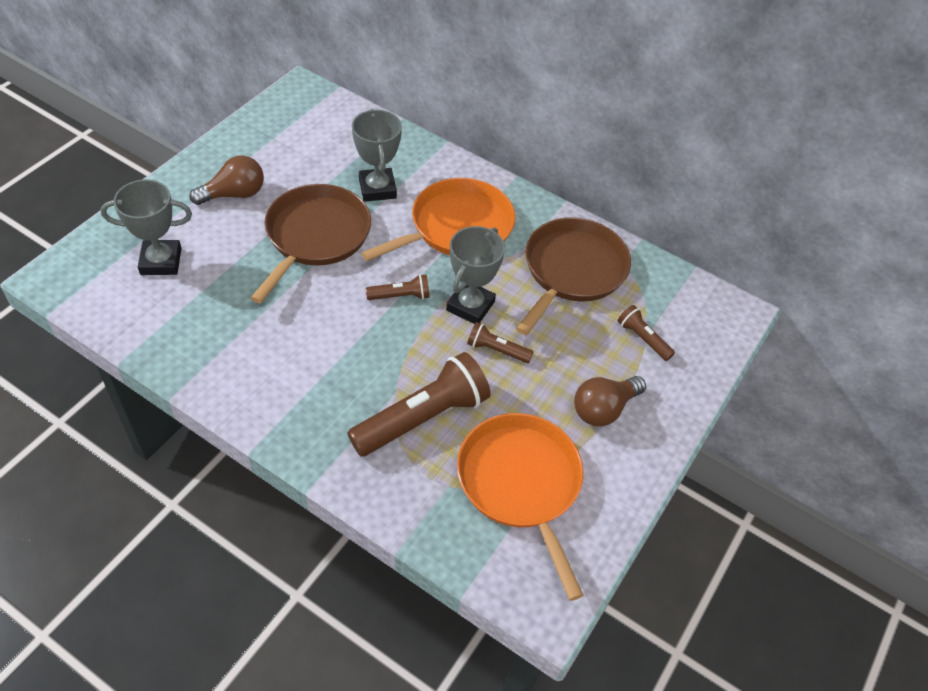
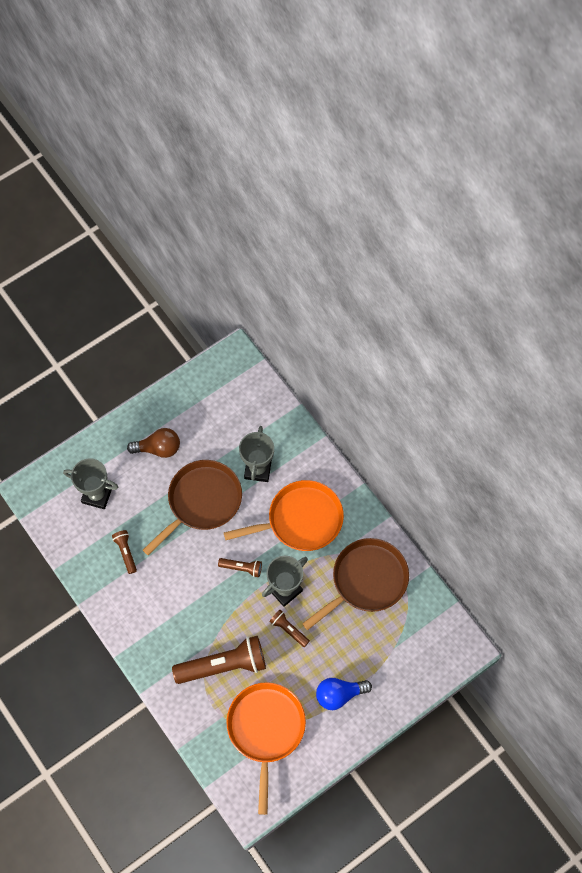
camera: 25 degrees right, 15 degrees up
(603, 409) = (339, 694): brown light bulb -> blue light bulb
(642, 338) = (390, 650): brown flashlight -> brown flashlight (126, 552)

